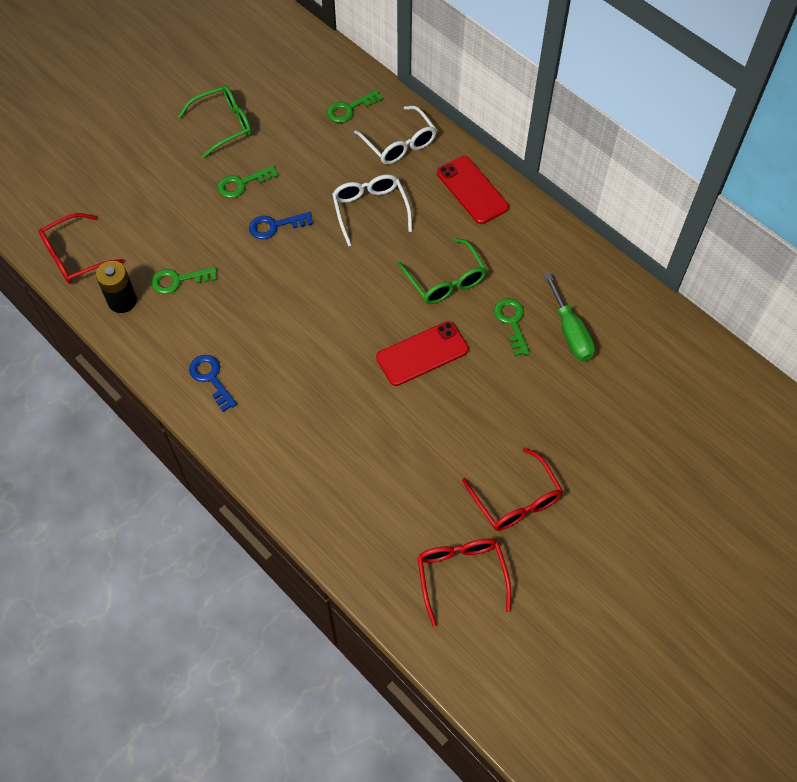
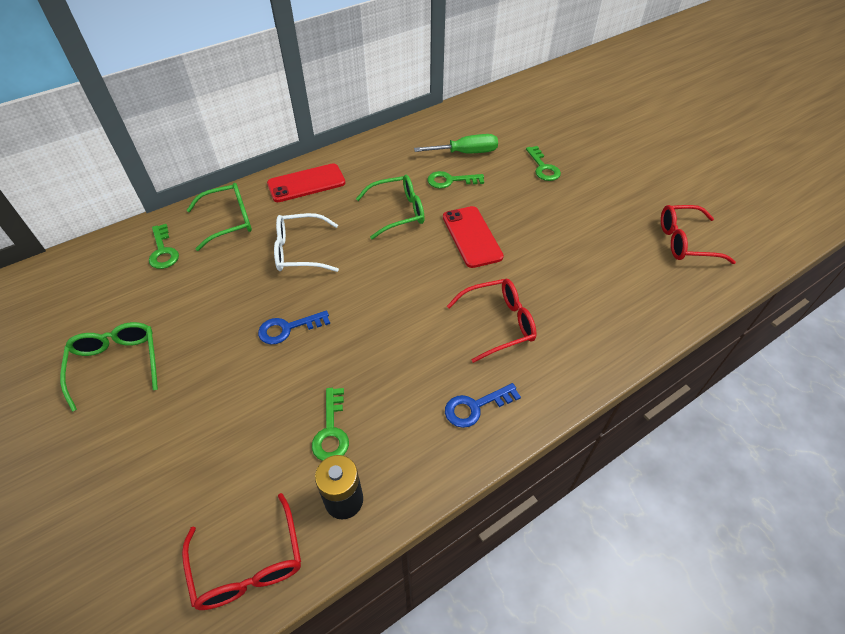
camera: 80 degrees left, 10 degrees down
(242, 183) = (215, 353): green key -> green key (543, 167)
(275, 226) = (288, 328): blue key -> blue key turned 75 degrees clockwise
(399, 144) = (229, 221): white glasses -> green glasses
(516, 500) = (615, 202): red glasses -> red glasses (499, 323)

